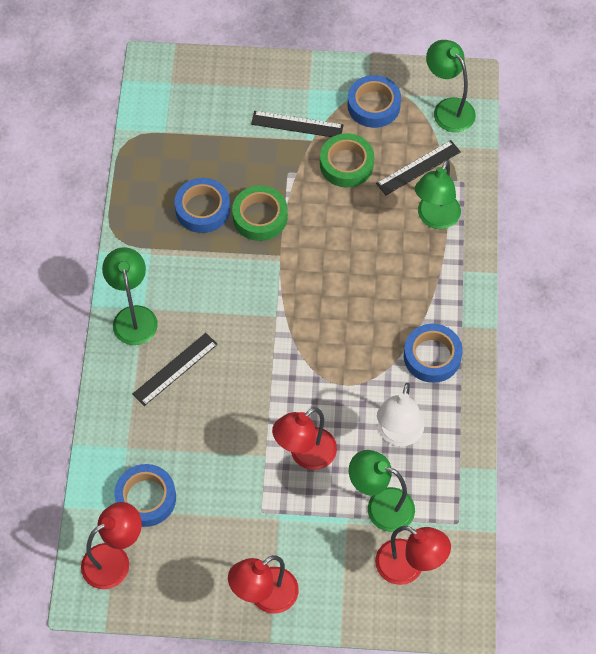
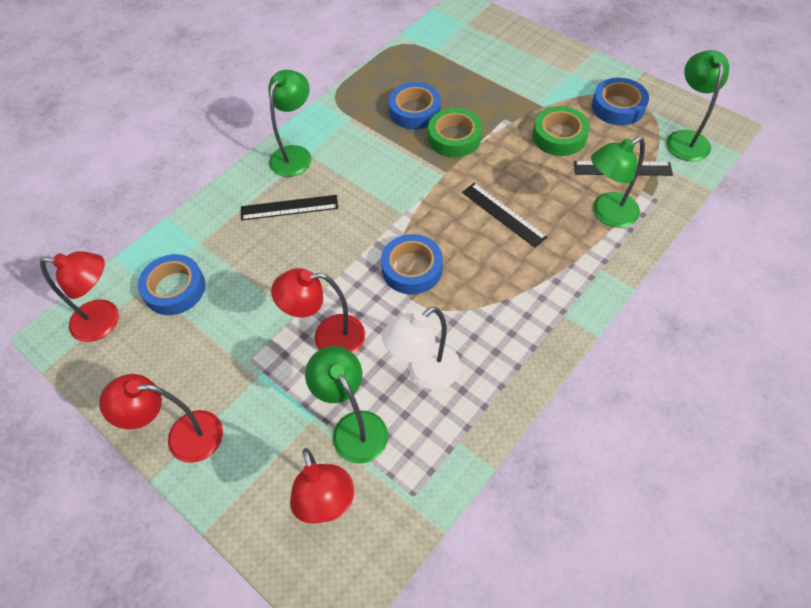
camera: 40 degrees right, 5 degrees down
(297, 124) = (541, 91): black ruler -> black ruler (503, 214)
(432, 356) = (513, 324): blue tape -> blue tape (412, 268)

